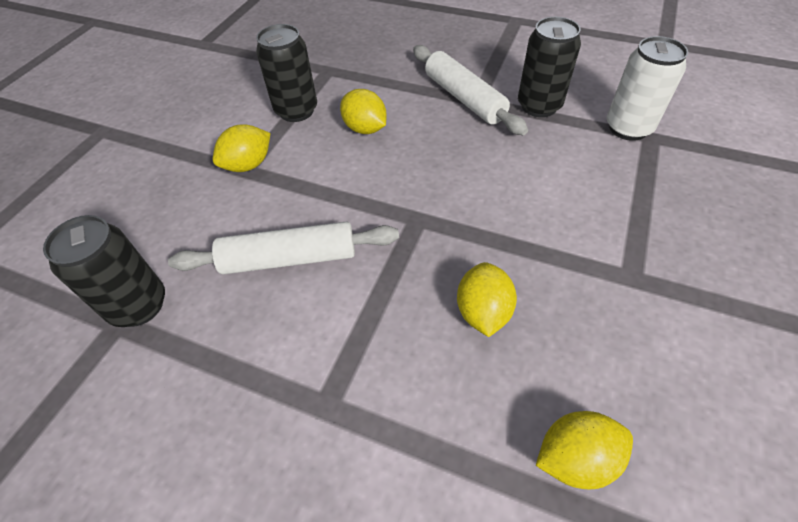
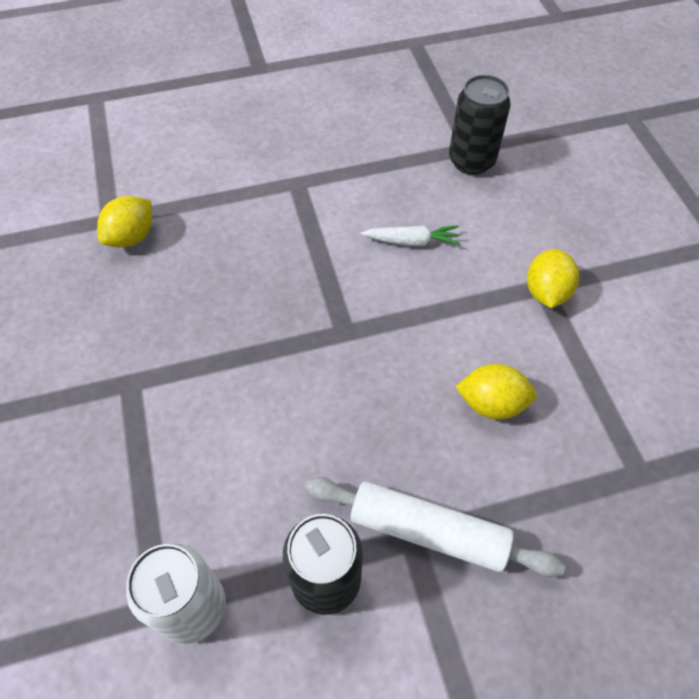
camera: 140 degrees right, 5 degrees up
(289, 258) = (412, 241): white rolling pin -> white carrot
(296, 111) = (589, 382): black can -> none
(483, 312) = (236, 286): yellow lemon -> none

